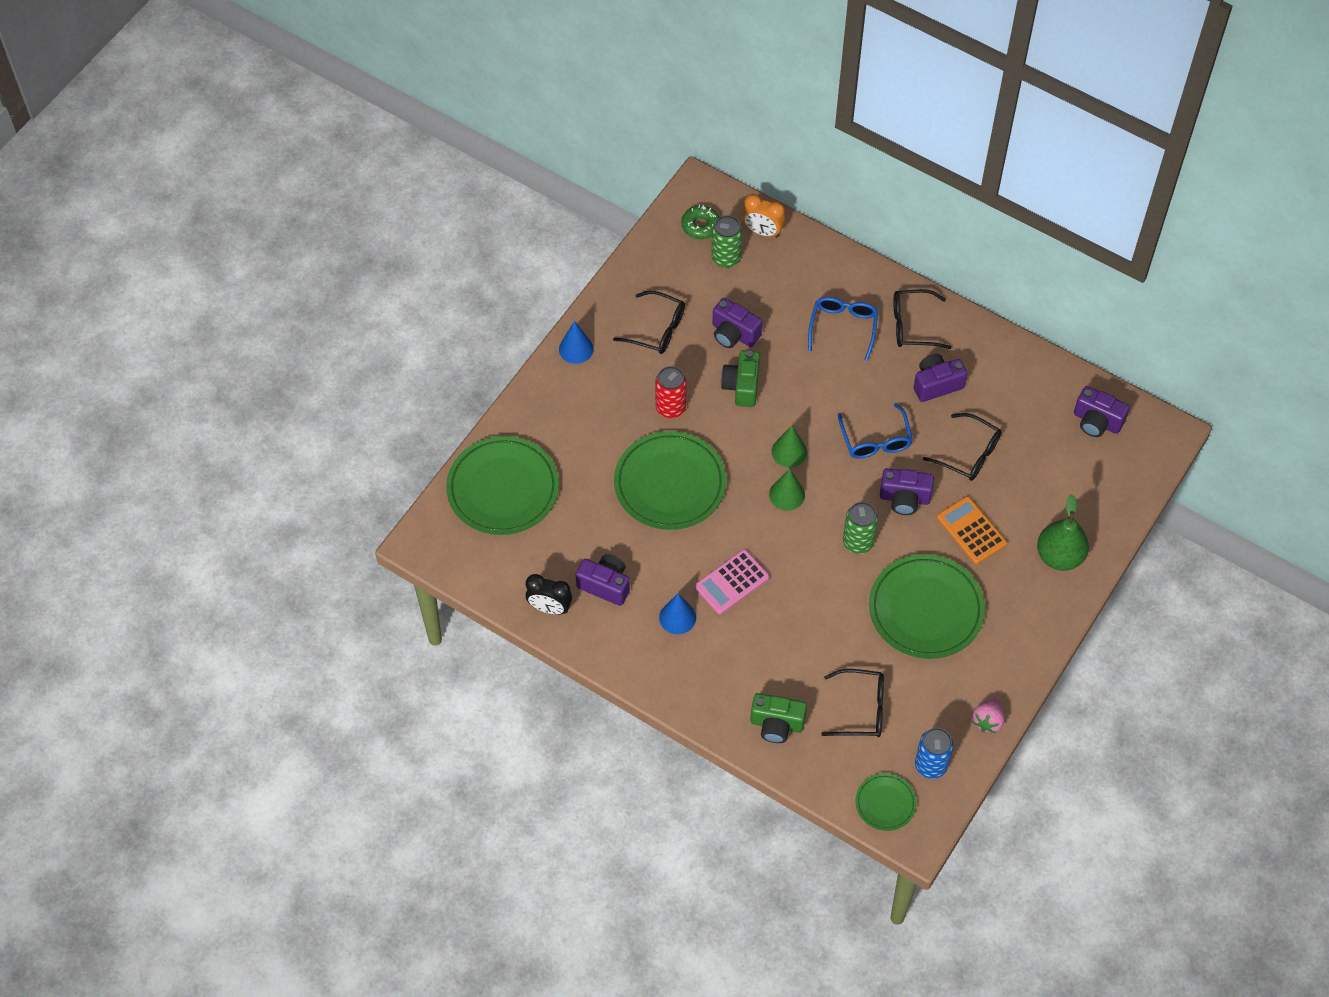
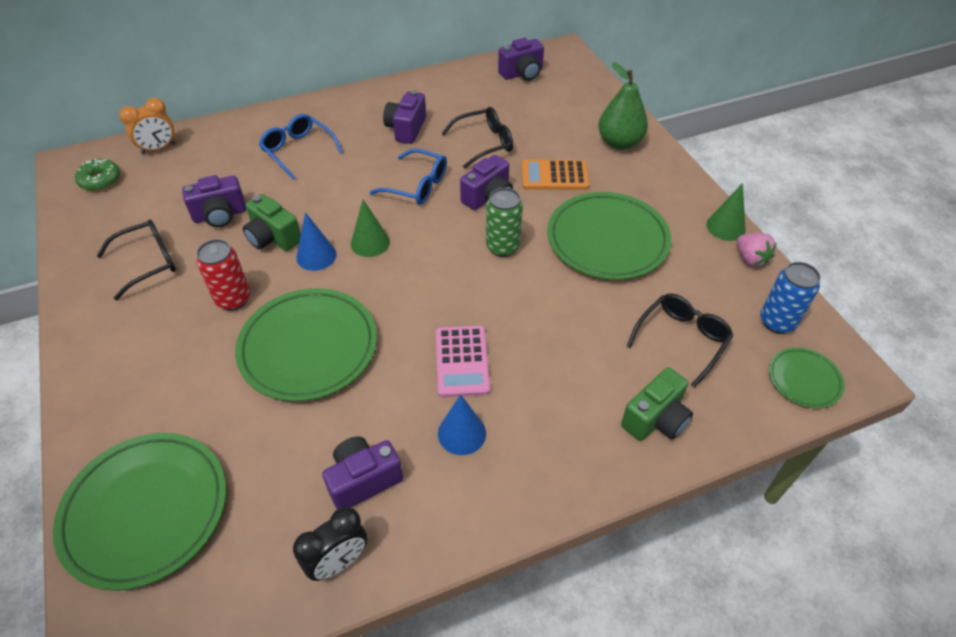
camera: 55 degrees left, 10 degrees down
(576, 349) = (84, 335): blue cone -> blue cone (316, 256)
(726, 258) = (149, 181): green can -> none
(787, 494) = (409, 267): green cone -> green cone (725, 227)
(912, 325) = (343, 115): black glasses -> none

